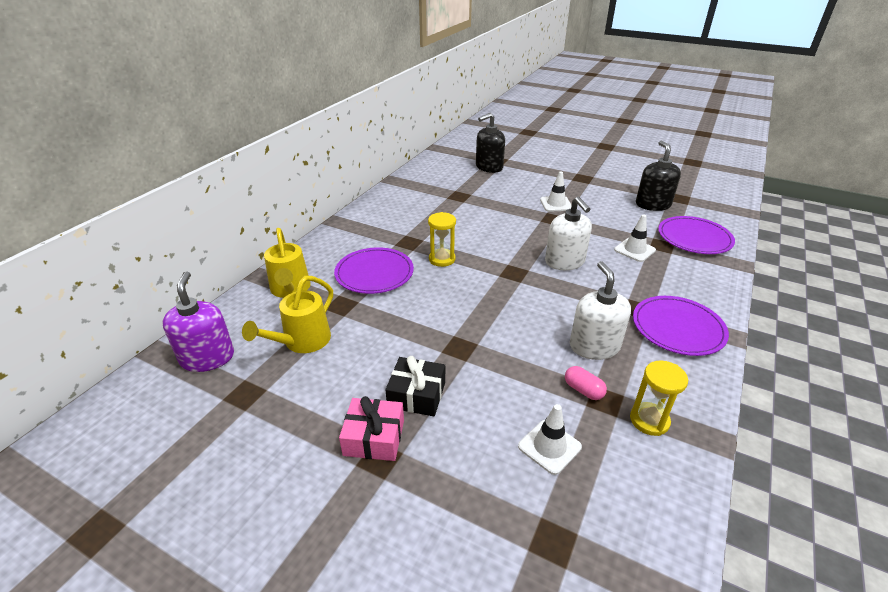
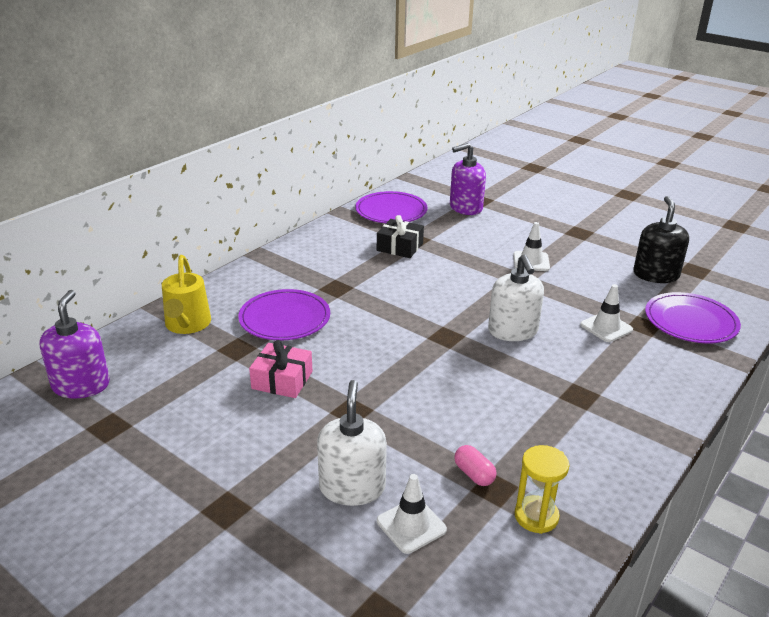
camera: 10 degrees right, 5 degrees down
(302, 342) = (182, 382): yellow watering can -> none
(374, 437) = (227, 488): pink gift -> pink gift (282, 380)
(416, 395) = (287, 452): black gift -> black gift (400, 247)
(442, 259) = (367, 311): yellow hourglass -> none
(489, 167) = (465, 208): black soap dispenser -> purple soap dispenser
(594, 346) = (507, 430): white soap dispenser -> white soap dispenser (352, 487)
(678, 328) = (618, 423): purple plate -> purple plate (391, 211)

